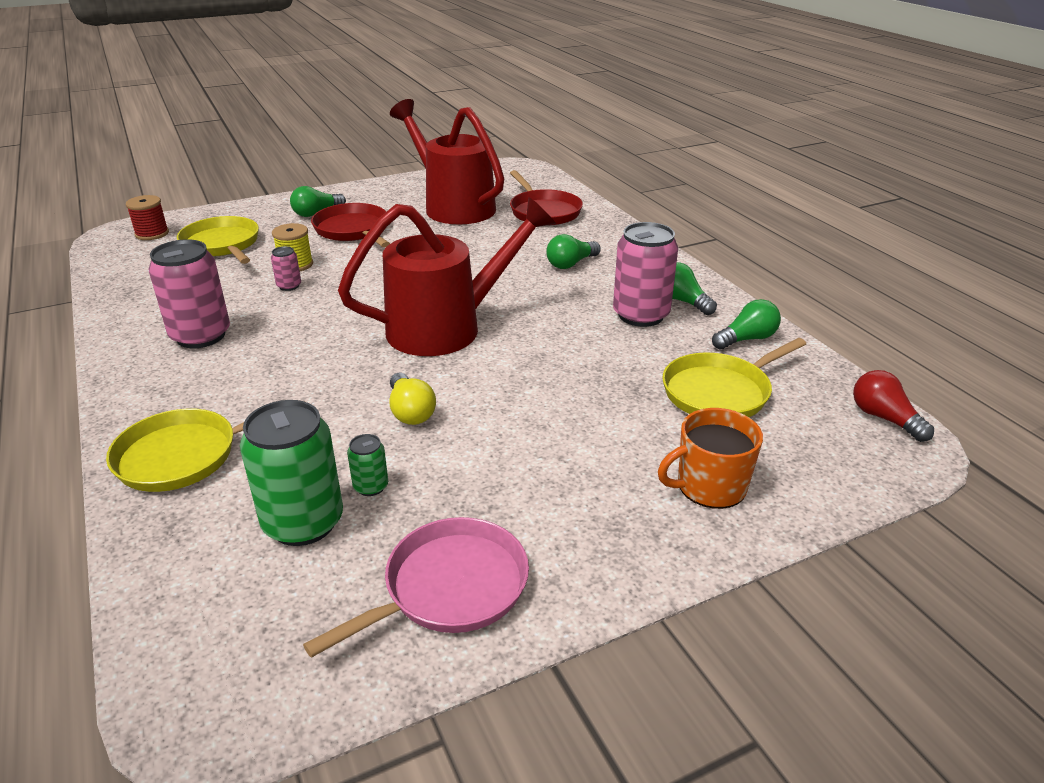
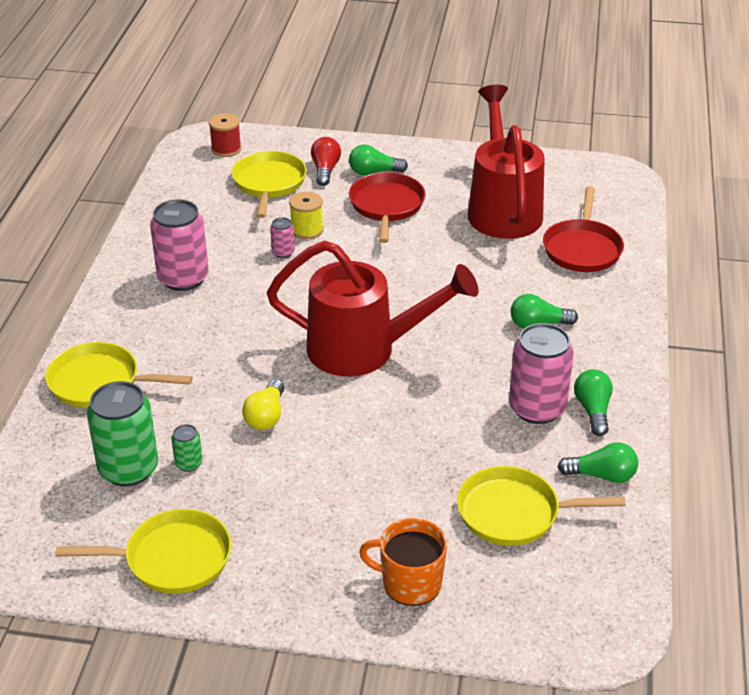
camera: 35 degrees right, 5 degrees up
(450, 587) = (172, 558): pink pan -> yellow pan
(884, 418) = (622, 604): red light bulb -> red light bulb (325, 170)

